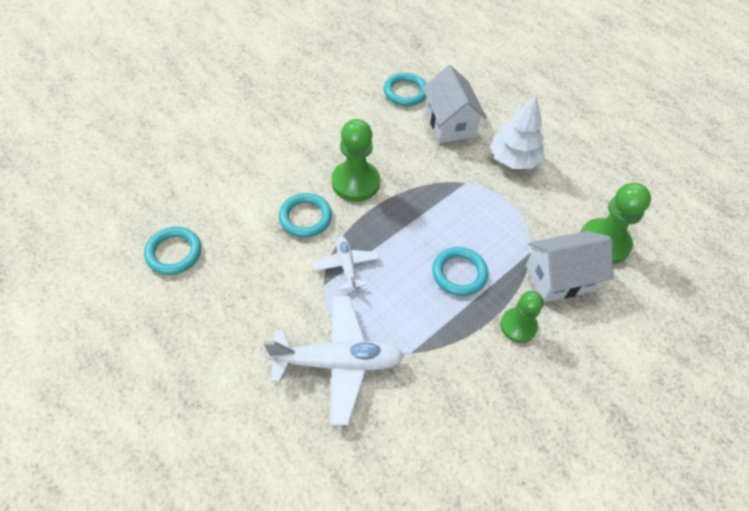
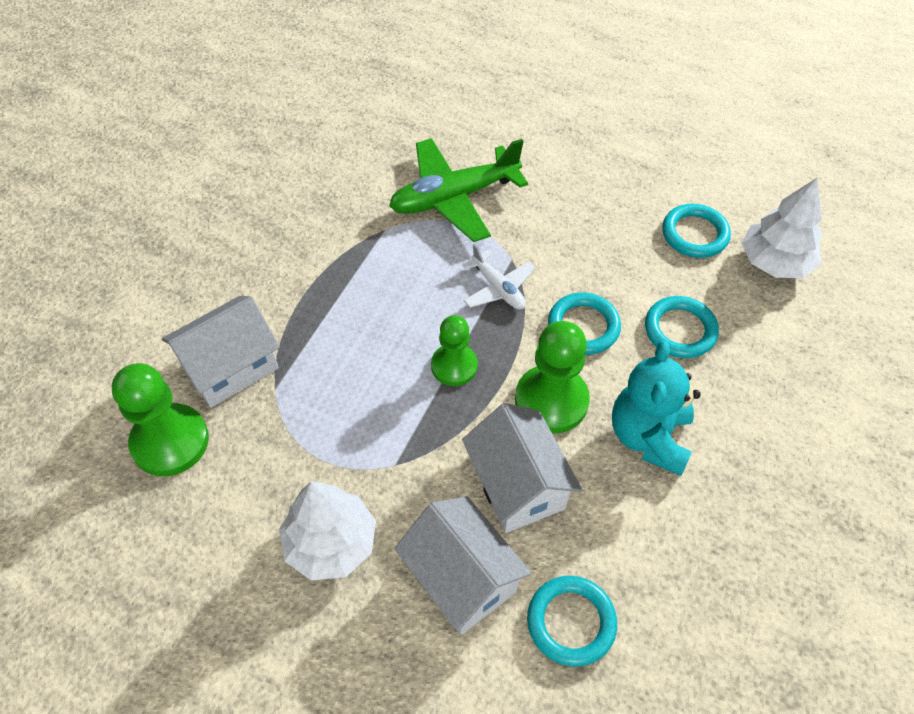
camera: 160 degrees right, 0 degrees up
(140, 211) = (774, 262): none -> white tree
(312, 146) = (648, 437): none -> turquoise teddy bear
(338, 362) = (454, 198): white plane -> green plane
(400, 149) = (517, 485): none -> white house
(459, 273) = (360, 327): turquoise ring -> turquoise ring (680, 330)
(518, 326) = (274, 293): green pawn -> green pawn (454, 366)

